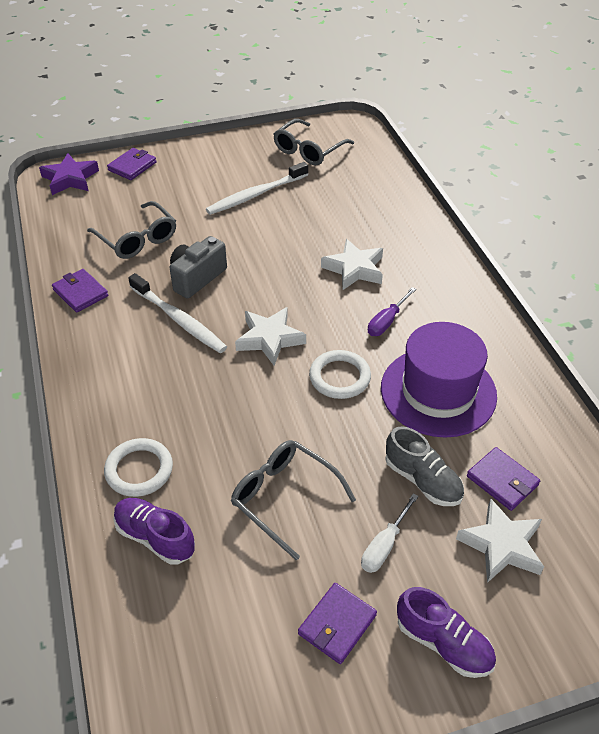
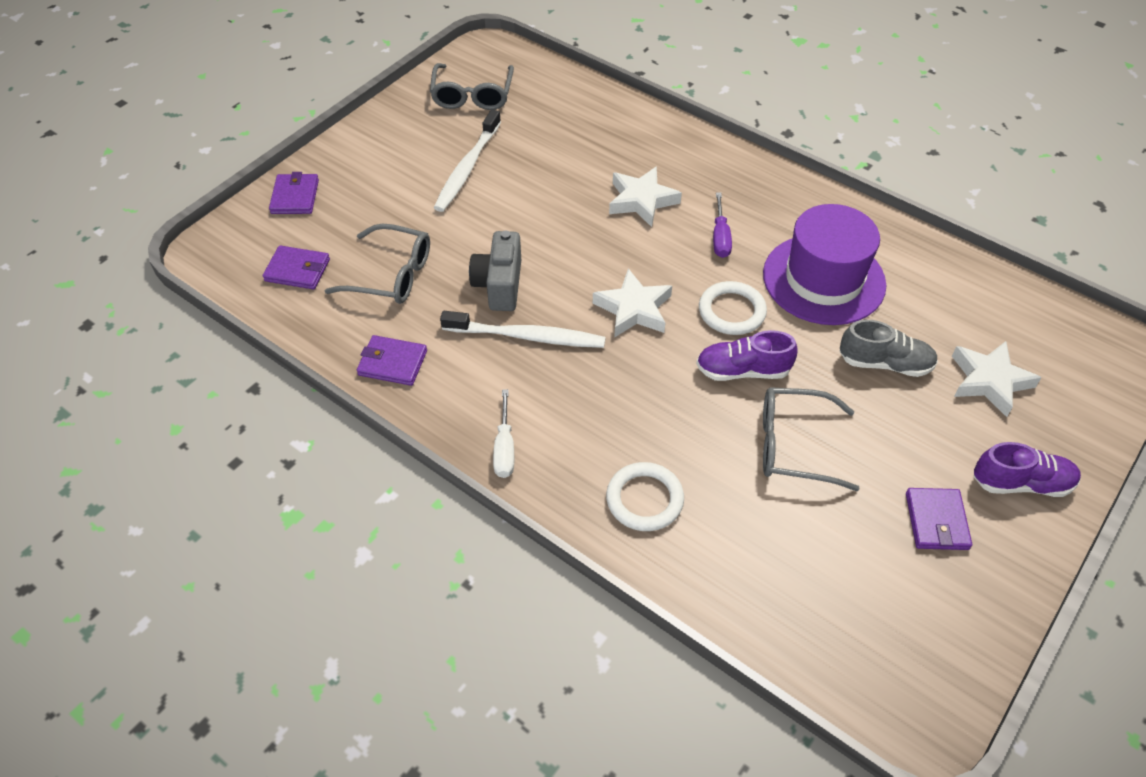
camera: 35 degrees left, 5 degrees up
(70, 179) = (236, 244): purple star -> none
(155, 537) = (723, 548): purple shoe -> purple shoe (742, 371)
(384, 545) = (909, 435): white screwdriver -> white screwdriver (504, 448)
(502, 481) = (942, 328): purple wallet -> purple wallet (297, 270)

